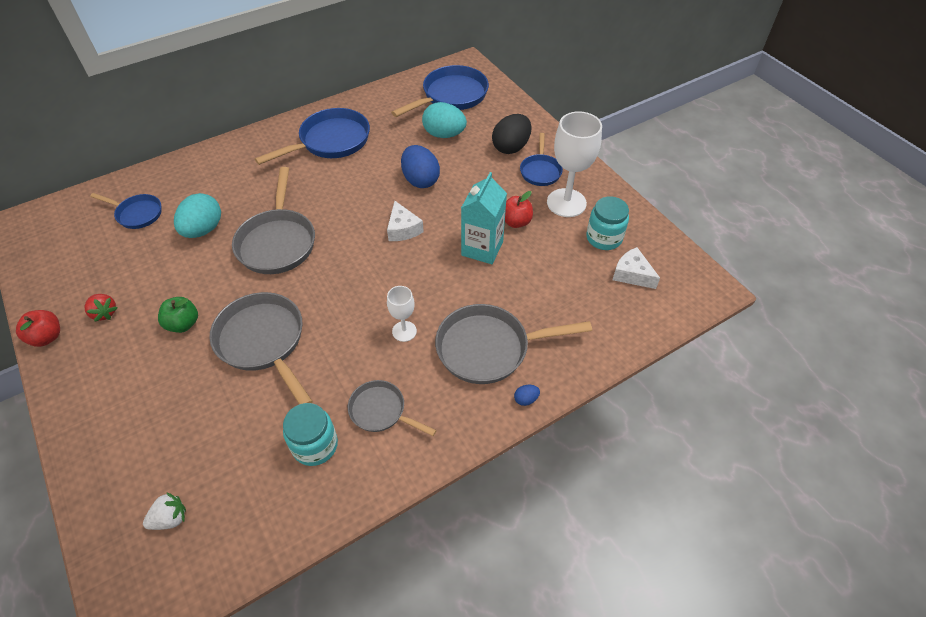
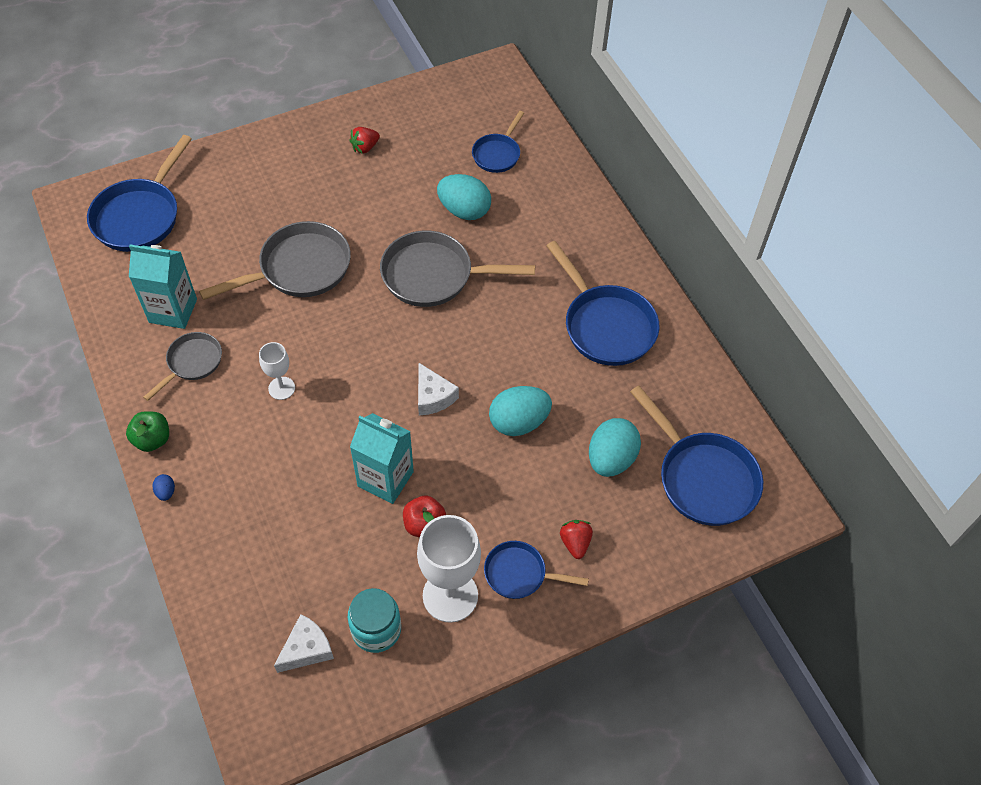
camera: 95 degrees right, 5 degrees up
(47, 337) = (346, 113): red apple -> none
(170, 518) = (140, 216): white strawberry -> blue pan
(183, 324) = (337, 206): green apple -> green apple (152, 439)
(315, 445) = (173, 311): turquoise jar -> turquoise carton
(403, 229) = (433, 397): white cheese -> white cheese turned 105 degrees counterclockwise
(420, 180) = (518, 422): blue egg -> turquoise egg
(489, 348) = (238, 466): grey pan -> none
(511, 147) = (575, 543): black egg -> red strawberry

